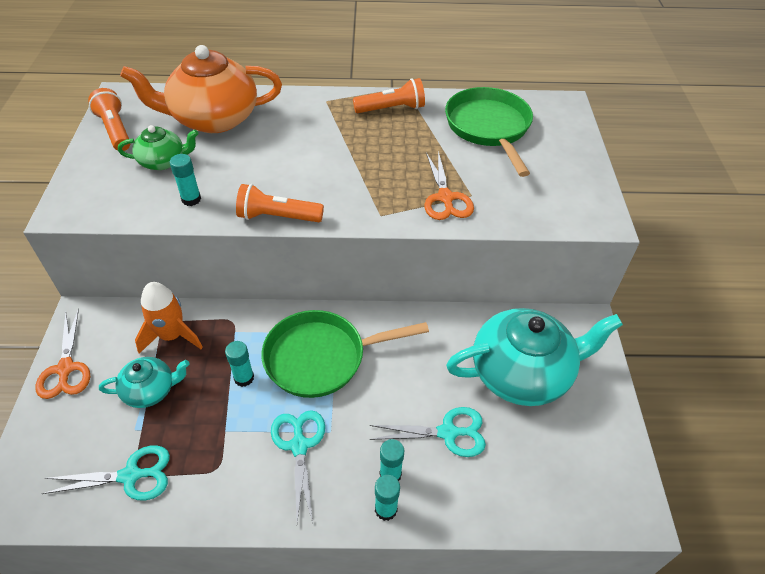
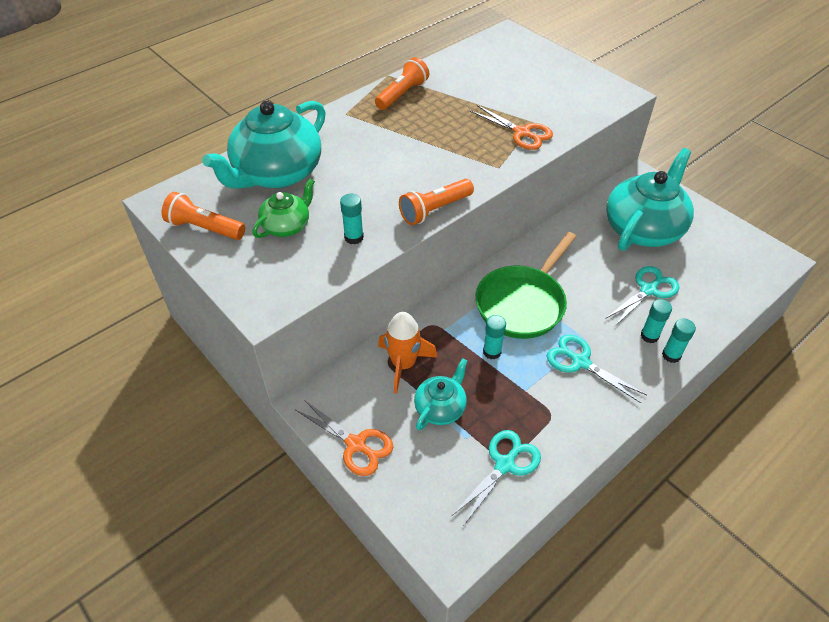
camera: 40 degrees left, 0 degrees up
(213, 119) = (277, 173): orange teapot -> turquoise teapot
(489, 128) = (484, 73): green pan -> none

